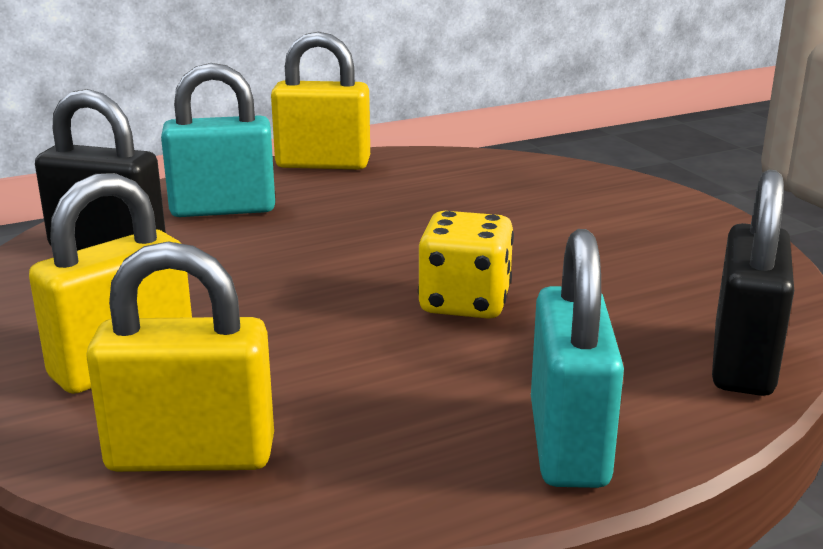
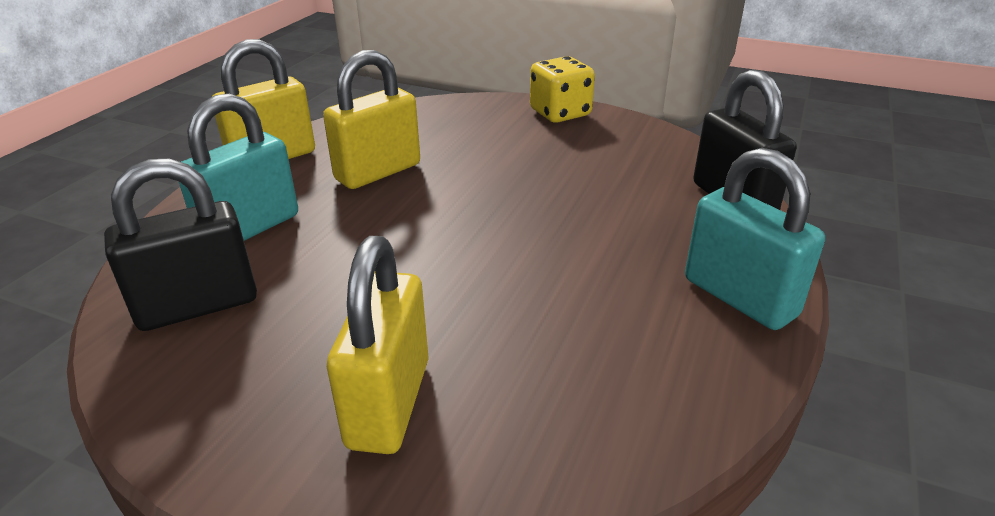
camera: 40 degrees left, 10 degrees up
(191, 455) = (560, 444): yellow padlock -> yellow padlock (378, 172)
(465, 302) = (543, 229): yellow dice -> yellow dice (560, 113)

